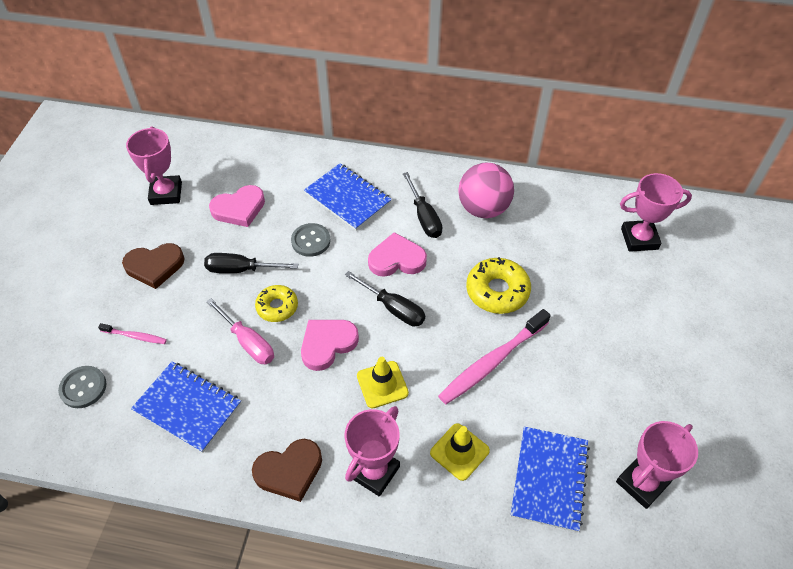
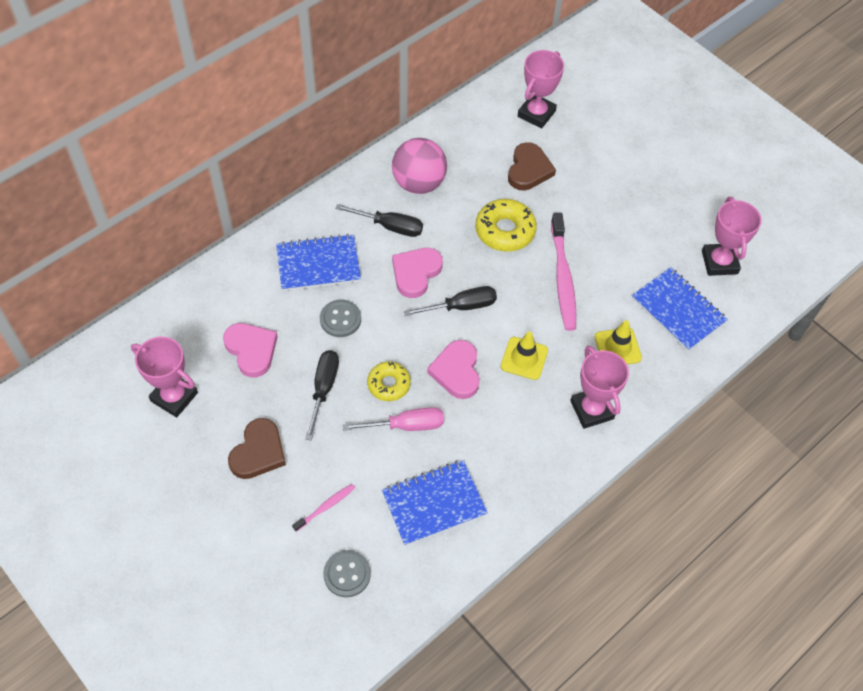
camera: 55 degrees left, 5 degrees up
(239, 208) = (251, 350): pink heart -> pink heart turned 45 degrees counterclockwise
(240, 269) = (324, 388): black screwdriver -> black screwdriver turned 150 degrees clockwise
(289, 471) = (548, 464): brown heart -> brown heart (529, 170)

